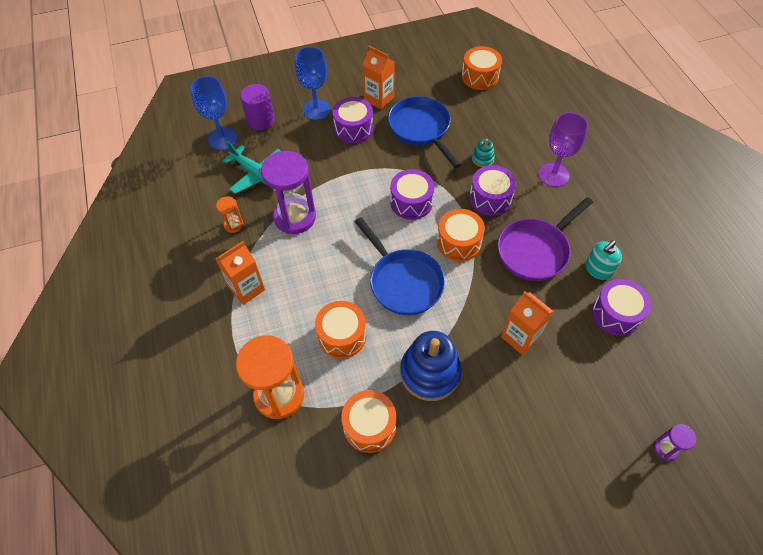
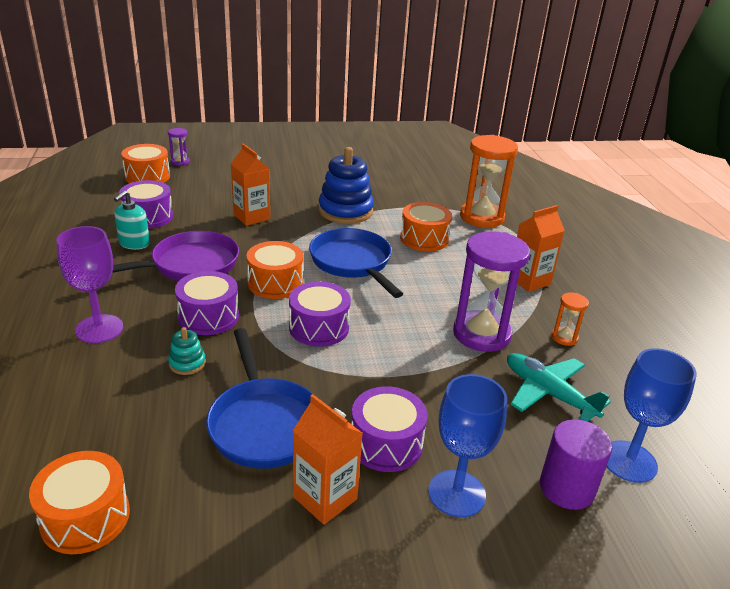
camera: 175 degrees left, 25 degrees down
(369, 426) = (404, 196): orange drum -> orange drum (147, 176)
(598, 269) = (134, 243): turquoise soap dispenser -> turquoise soap dispenser turned 150 degrees clockwise

